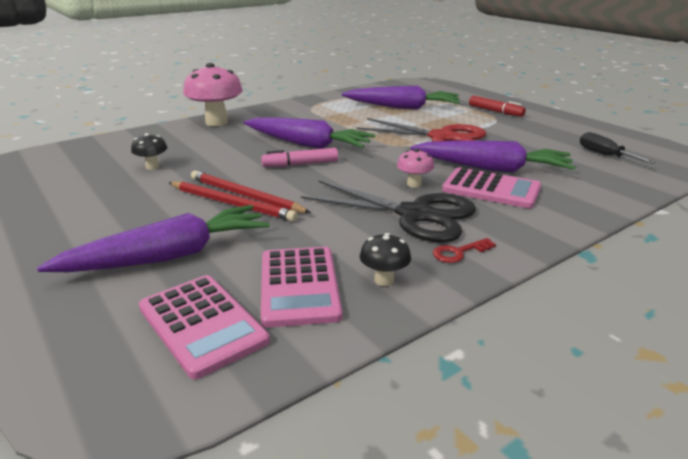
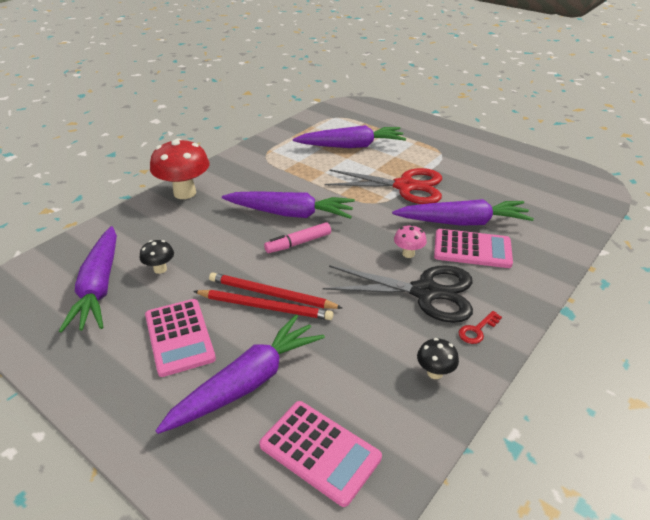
camera: 15 degrees left, 10 degrees up
(88, 171) = (99, 286): none -> purple carrot
(216, 122) = (185, 193): pink mushroom -> red mushroom
(299, 286) = (373, 393): pink calculator -> pink calculator (179, 337)
(495, 111) = (436, 142): red marker -> none
(604, 155) = (544, 190): black screwdriver -> none

